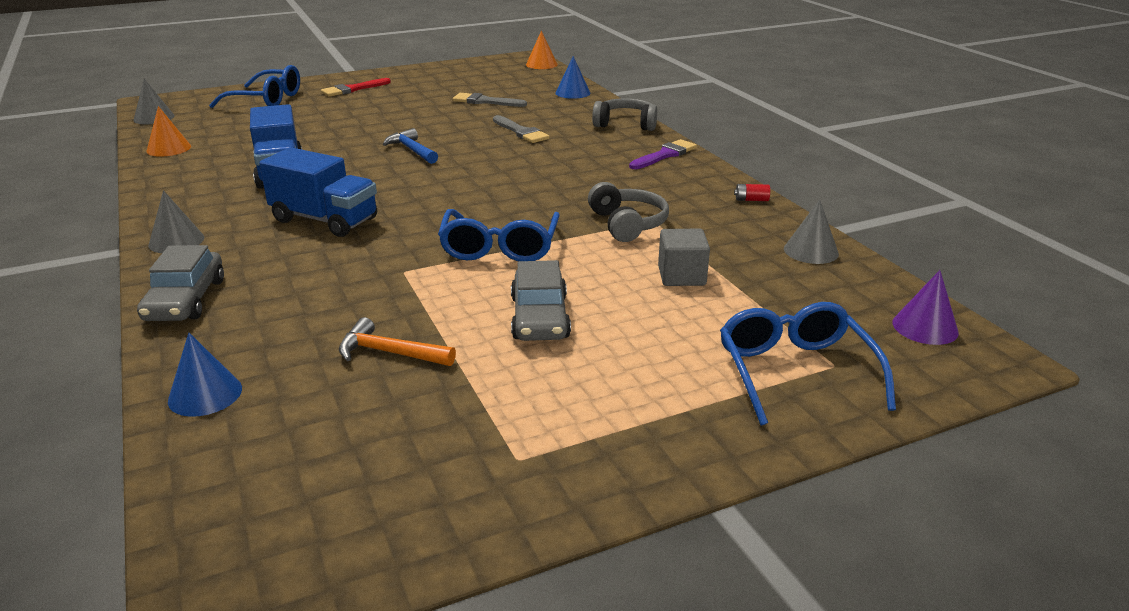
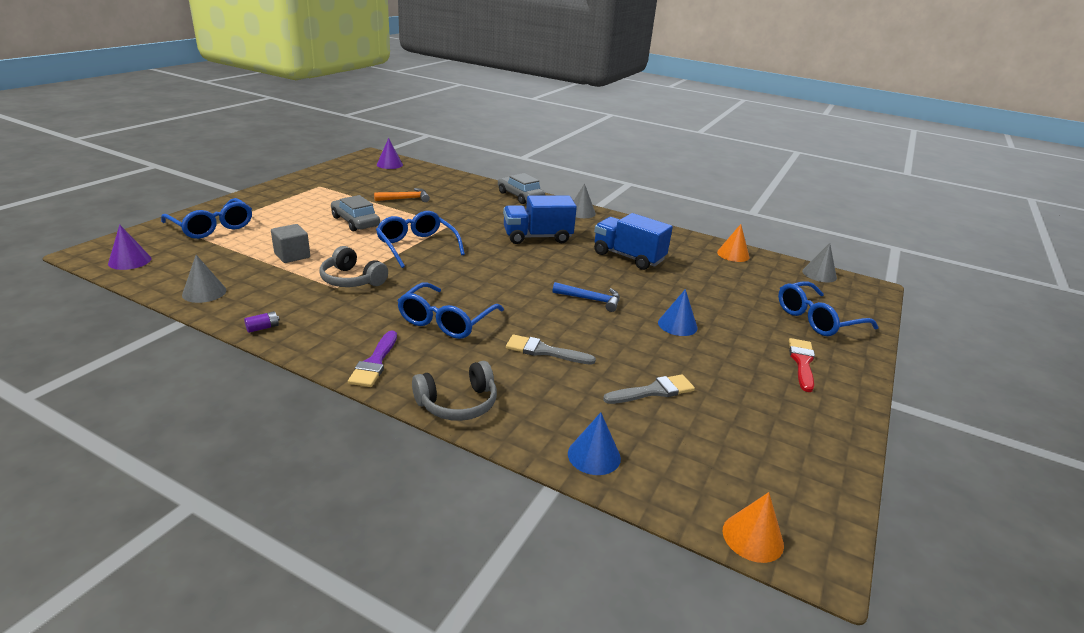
camera: 140 degrees right, 0 degrees up
(205, 394) = (451, 179): blue cone -> blue cone (677, 325)
(243, 518) = (389, 164): none -> purple cone
(572, 166) = (446, 321): none -> blue glasses
(751, 200) = (263, 328): red battery -> purple battery

